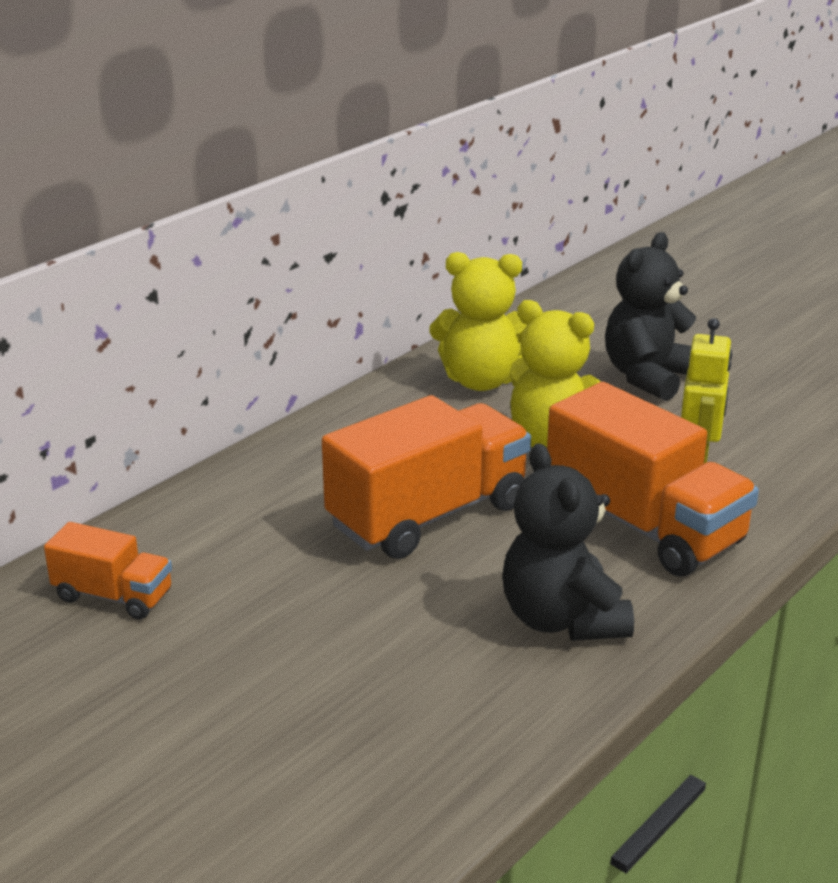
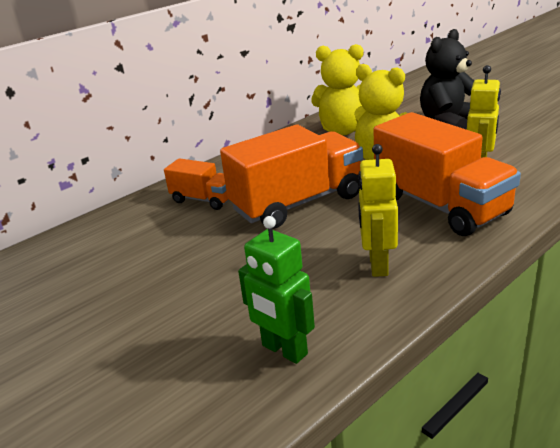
camera: 10 degrees right, 0 degrees up
(113, 596) = (88, 254): orange truck -> orange truck (204, 200)
(450, 742) = (284, 350): none -> green robot
(562, 619) = (377, 265): black teddy bear -> yellow robot

